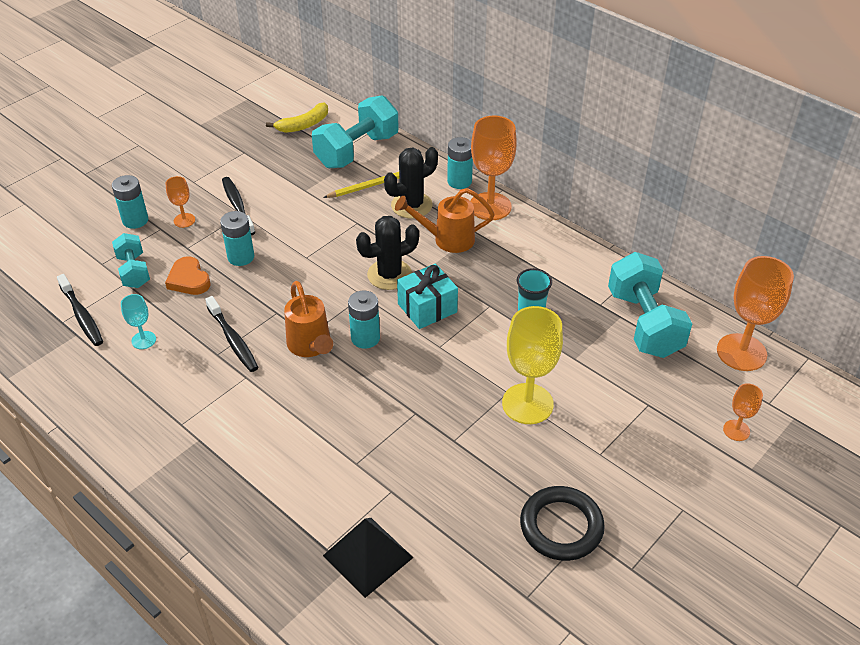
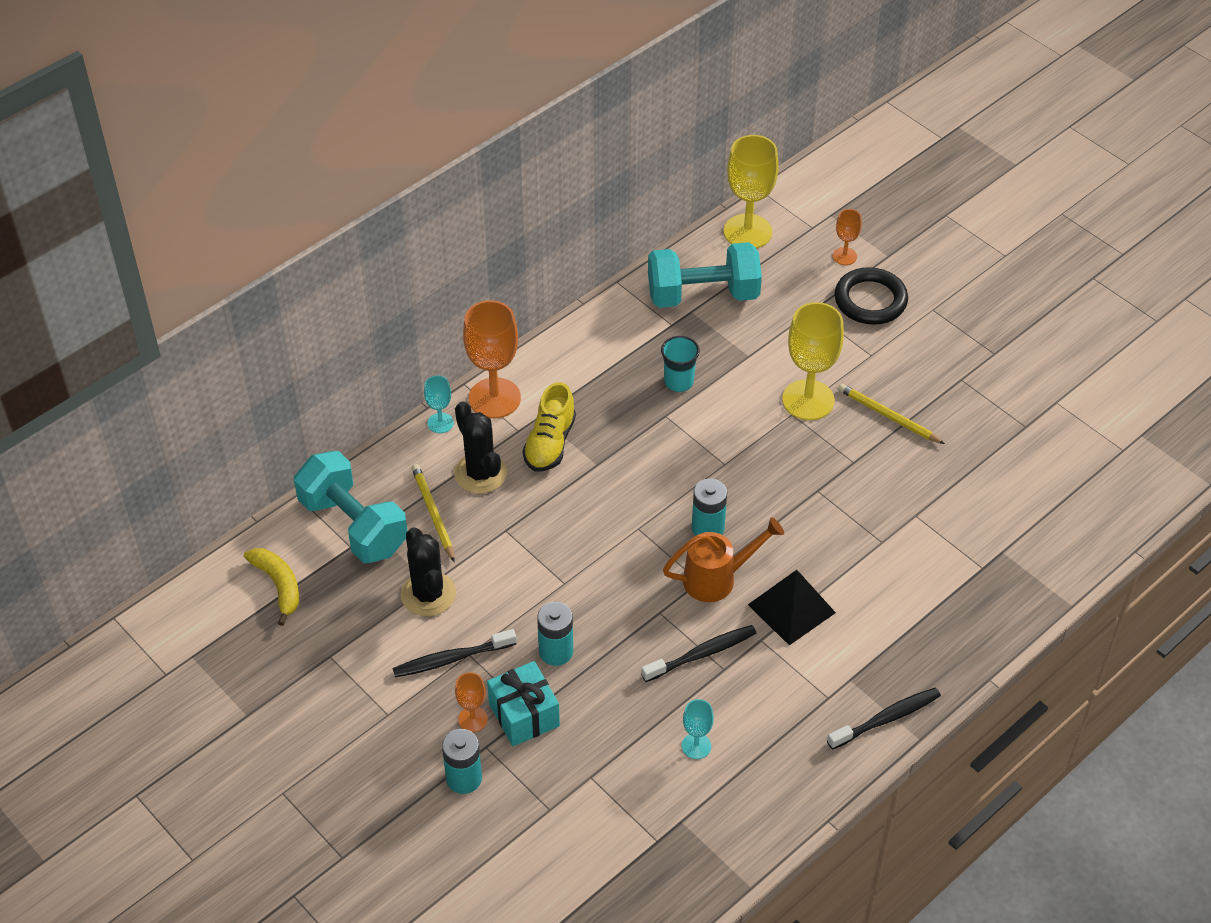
camera: 85 degrees left, 5 degrees up
(82, 316) = (648, 819): black toothbrush -> black toothbrush (886, 719)
(134, 271) = (569, 769): turquoise dumbbell -> none
(189, 280) = (593, 706): orange heart -> none
(367, 556) = (989, 536): black pyramid -> black pyramid (791, 608)
(389, 275) = (606, 502): black cactus -> black cactus (428, 594)
(427, 308) = (664, 470): turquoise gift -> turquoise gift (524, 715)
(447, 239) = (550, 443): orange watering can -> yellow shoe
(459, 181) = (440, 423): turquoise battery -> turquoise goblet
(518, 468) = (888, 416): none -> yellow pencil
(561, 526) = (953, 393): black ring -> black ring (870, 300)
(741, 352) = (747, 232): orange goblet -> yellow goblet

